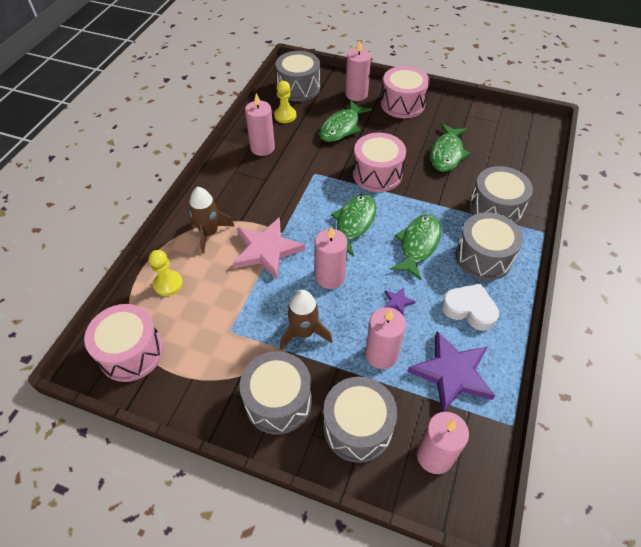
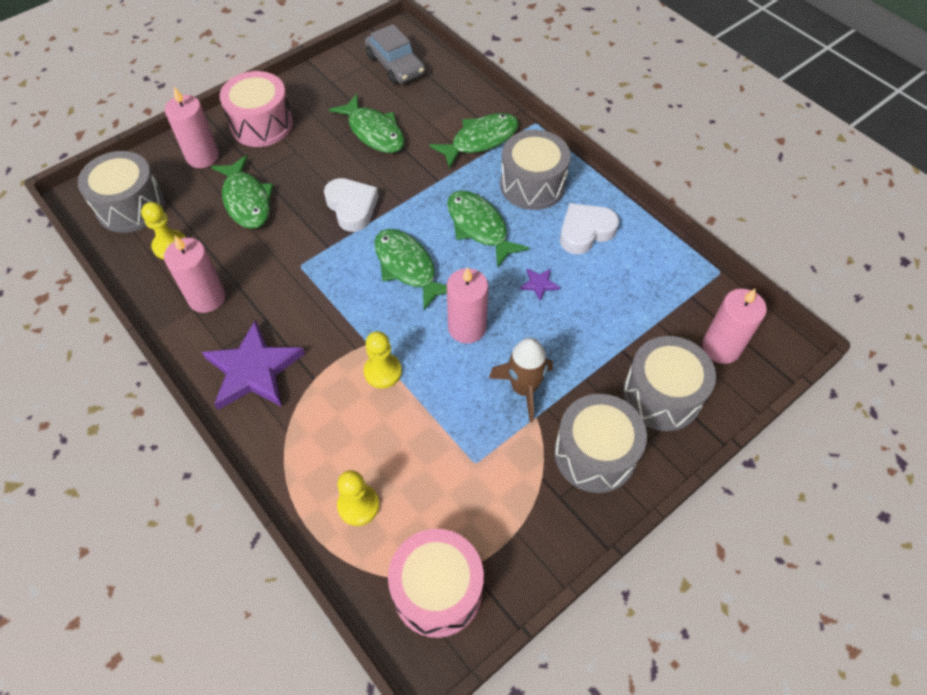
camera: 60 degrees left, 5 degrees up
(209, 233) = (308, 423): brown rocket -> none
(266, 250) = (382, 371): pink star -> yellow pawn
(377, 174) = (352, 207): pink drum -> white heart
(381, 354) = (592, 332): pink candle -> none
(452, 373) = (646, 286): purple star -> purple star (254, 370)
(495, 209) = (480, 140): grey drum -> green fish
(514, 135) = (395, 65): none -> grey car

